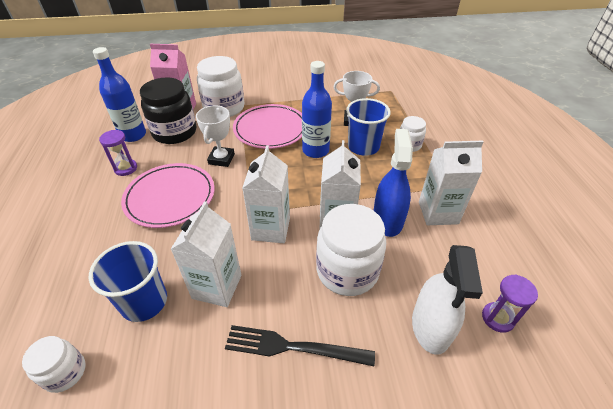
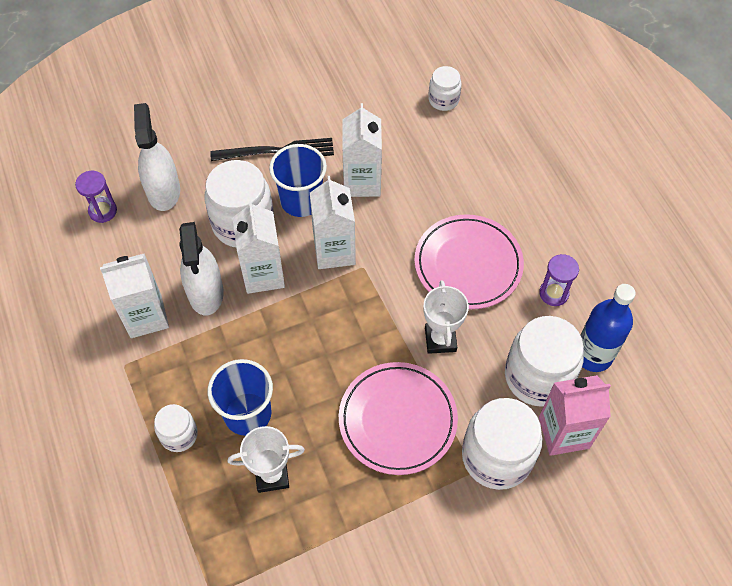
camera: 165 degrees right, 15 degrees up
(144, 302) = (419, 156): blue cup -> blue cup (301, 200)
(174, 132) = (538, 376): black jar -> white jar
(315, 150) = (316, 388): blue bottle -> none
(387, 220) = (206, 292): blue spray bottle -> white spray bottle

